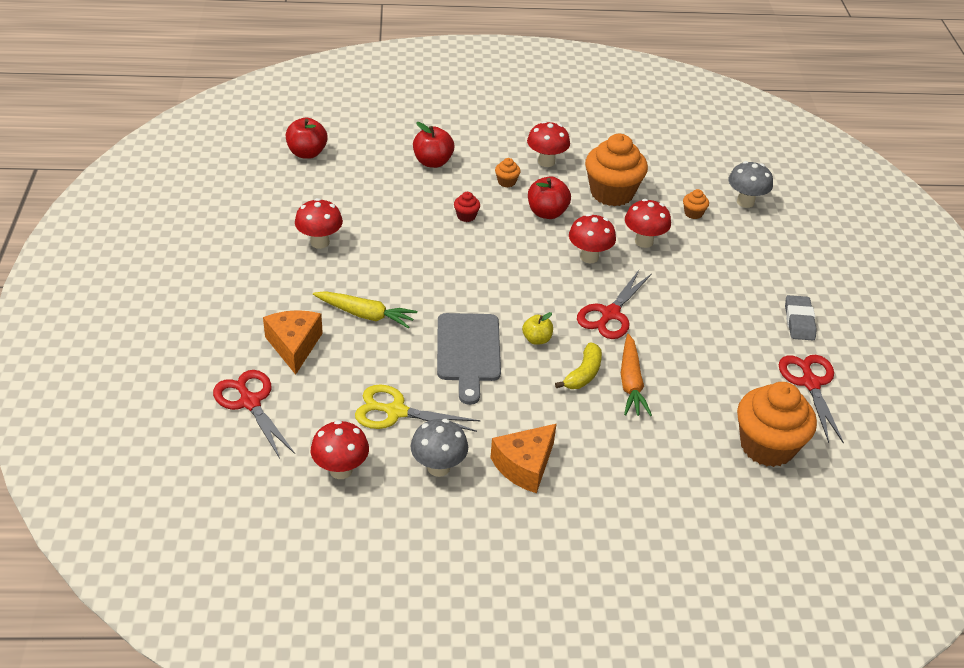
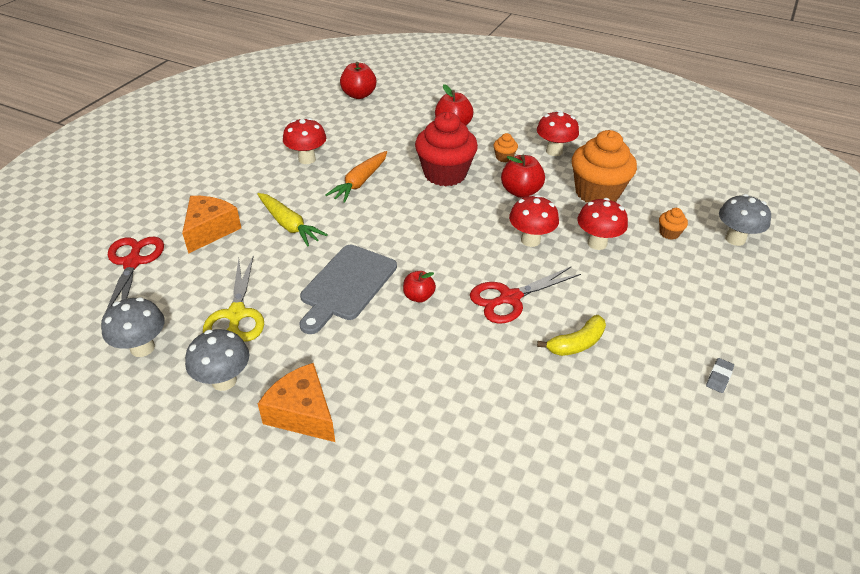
camera: 30 degrees right, 0 degrees up
(341, 470) = (142, 348): red mushroom -> grey mushroom
(396, 411) = (236, 315): yellow scissors -> yellow scissors turned 135 degrees counterclockwise
(466, 216) = (445, 174): red cupcake -> red cupcake, size x2.41
(524, 466) = (302, 413): orange cheese -> orange cheese turned 60 degrees clockwise
(536, 339) = (418, 296): yellow apple -> red apple
(583, 374) = (436, 345): yellow banana -> yellow banana (576, 343)
(631, 382) = (478, 372): orange carrot -> orange carrot (360, 182)
(767, 446) = (581, 505): orange cupcake -> none
(799, 321) = (719, 377): grey eraser -> grey eraser, size x0.58
(810, 383) = (687, 452): red scissors -> none

